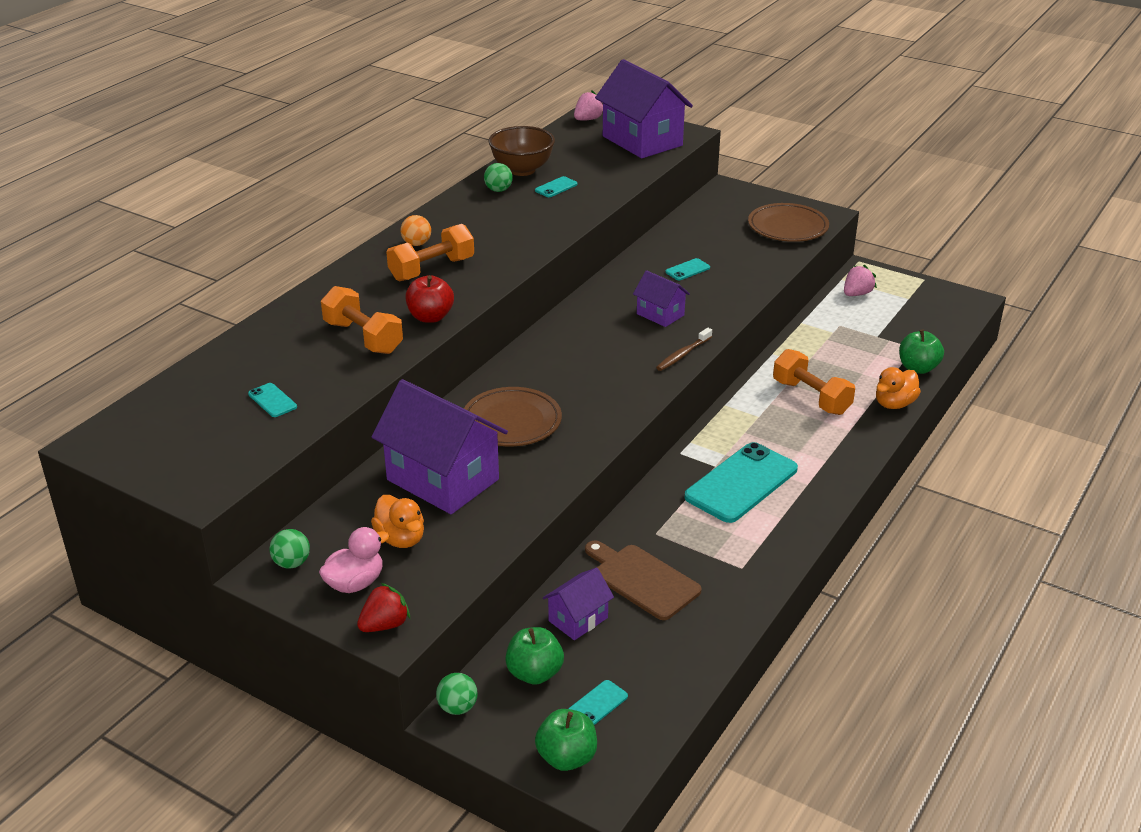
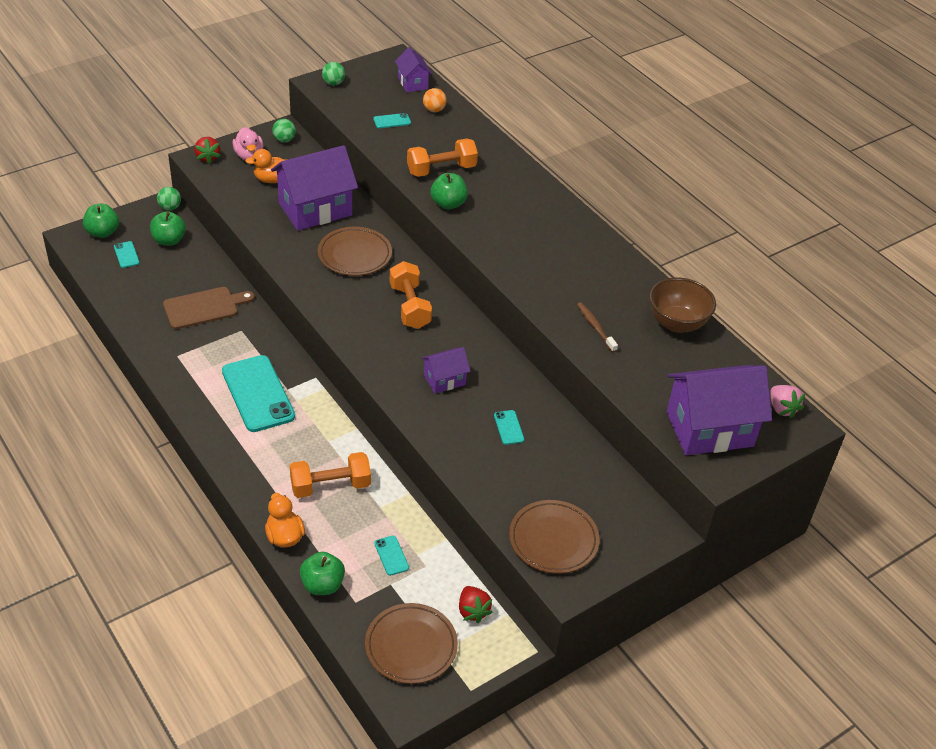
camera: 110 degrees right, 10 degrees up
(416, 244) = (565, 226): orange ball -> orange ball (434, 110)
(430, 317) = (448, 204): red apple -> green apple
(432, 269) = (518, 223): orange dumbbell -> orange dumbbell (410, 306)
(498, 190) = (640, 296): green ball -> green ball (333, 83)
(556, 187) = (629, 332): turquoise phone -> turquoise phone (391, 555)
(578, 619) = (195, 270): purple house -> purple house (412, 83)
(683, 354) = (377, 369): brown toothbrush -> brown toothbrush (595, 327)
(857, 294) = (472, 611): pink strawberry -> red strawberry
(921, 312) = (411, 646): none -> brown plate

